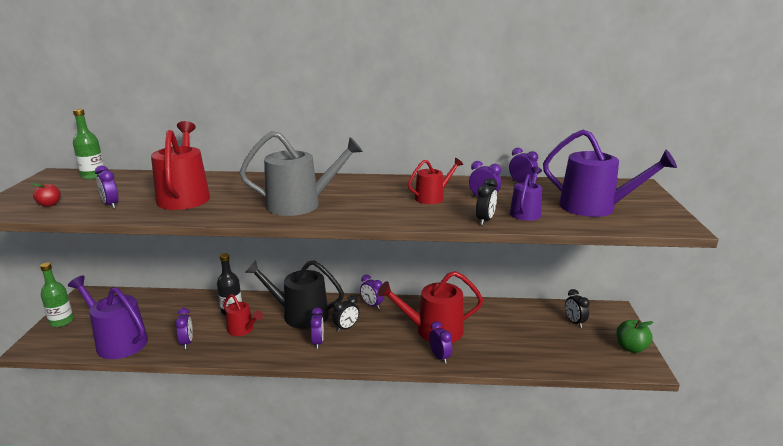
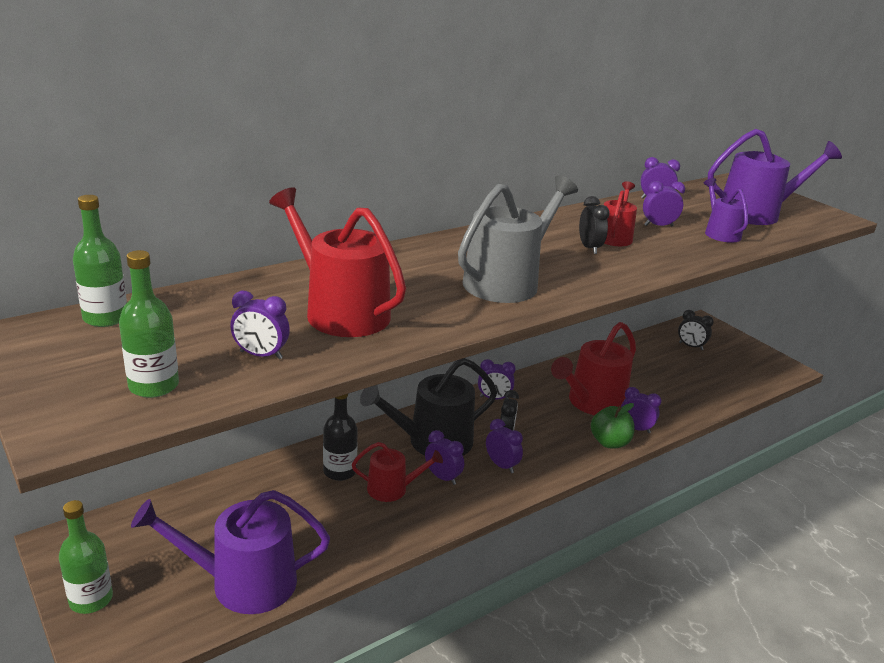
camera: 40 degrees left, 5 degrees up
(49, 204) = (154, 386): red apple -> green bottle
(187, 343) = (346, 537): purple clock -> purple clock (442, 477)
(485, 220) = (708, 251): black clock -> black clock (589, 248)
(631, 348) = (758, 355): green apple -> green apple (609, 442)

